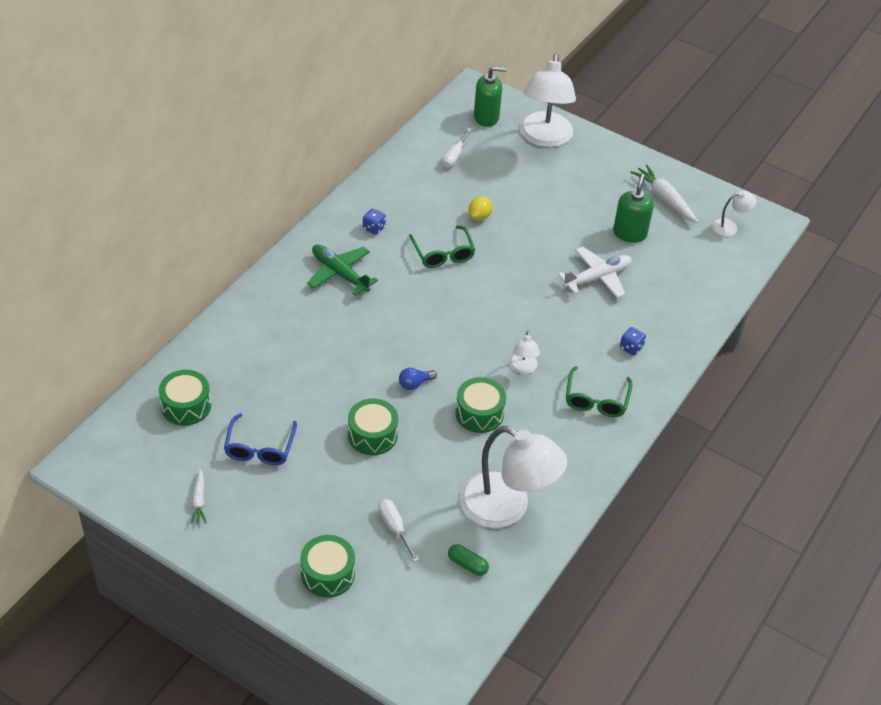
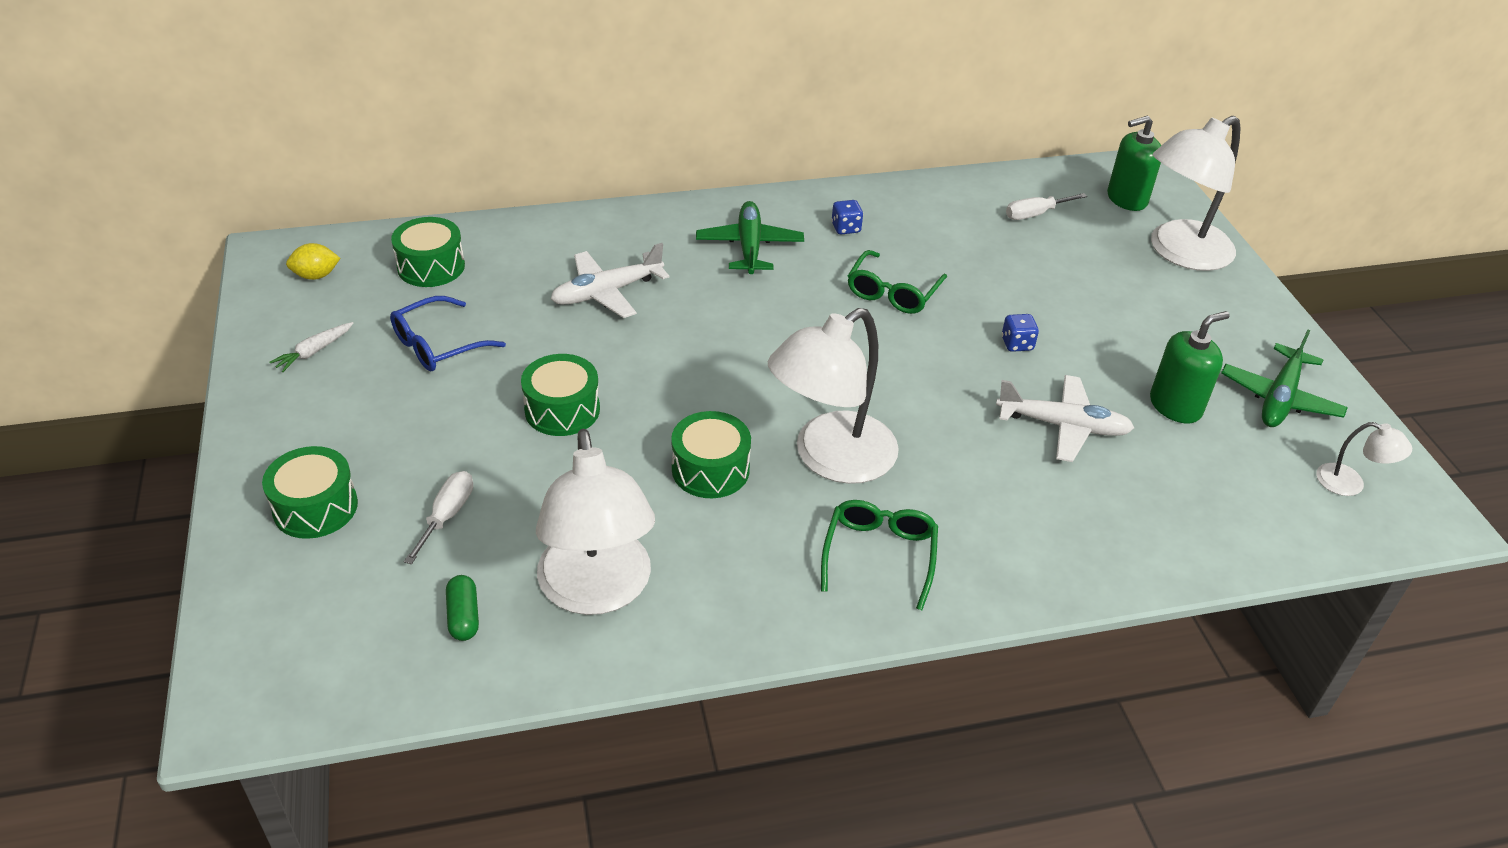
camera: 45 degrees right, 5 degrees down
(304, 354) = (607, 292): none -> white plane
(415, 384) = (680, 392): blue light bulb -> none
(479, 216) = (988, 282): yellow lemon -> yellow lemon (316, 276)
(486, 117) = (1126, 199): green soap dispenser -> green soap dispenser turned 120 degrees clockwise
(523, 368) = (830, 459): white lamp -> white lamp, size x2.24
(596, 400) = (879, 555): green glasses -> green glasses turned 135 degrees clockwise
(631, 348) = (1008, 529): blue dice -> blue dice (1017, 344)
(664, 199) = (1279, 398): white carrot -> green plane

